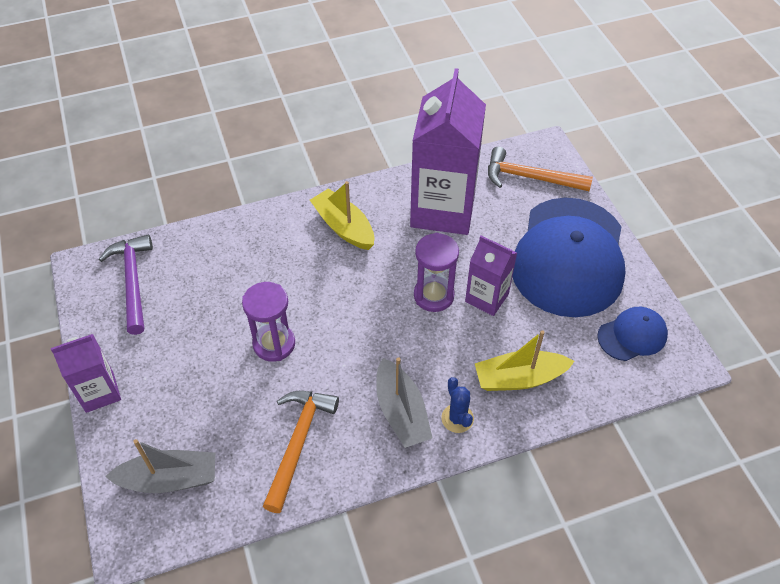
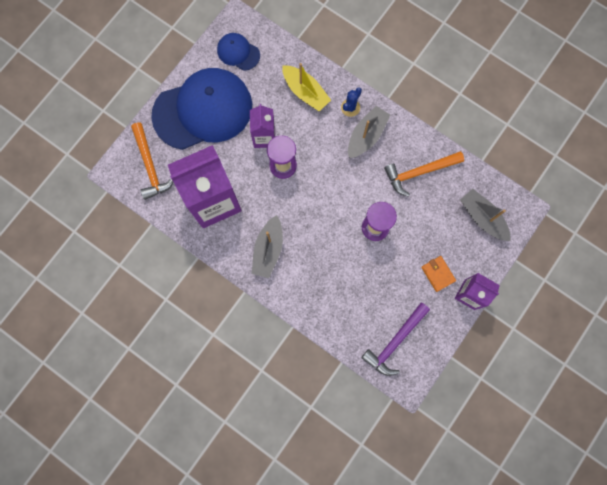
camera: 125 degrees left, 25 degrees up
(157, 374) = (438, 274): none -> orange wallet
(344, 227) = (268, 250): yellow boat -> grey boat

